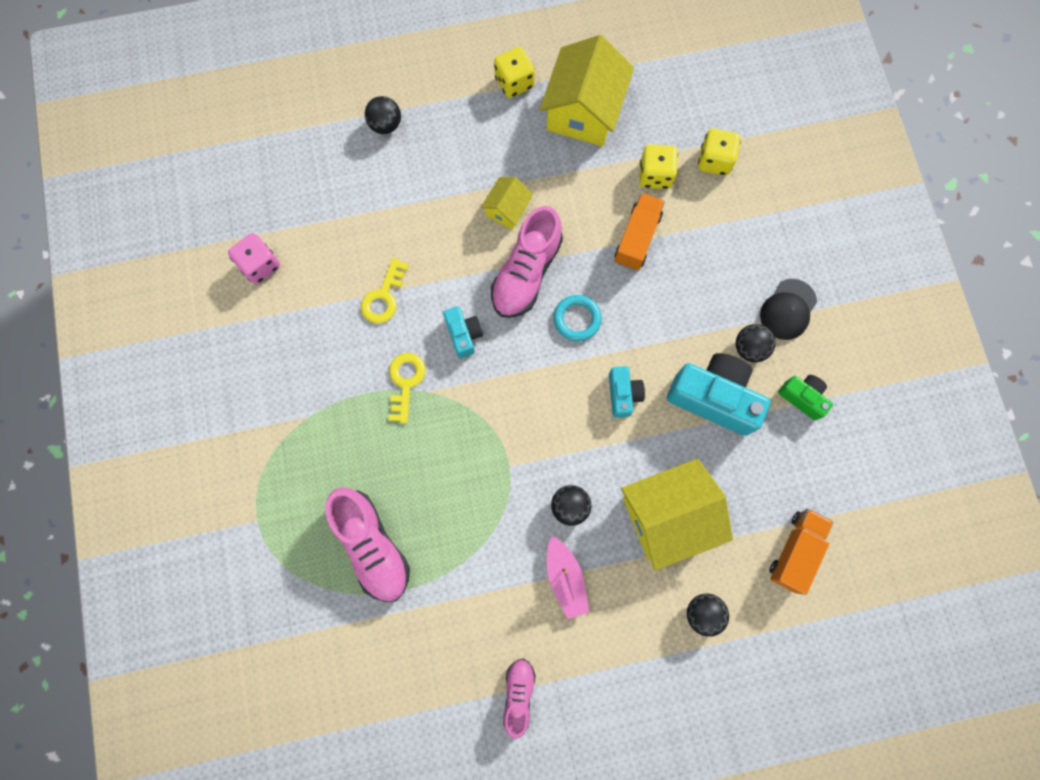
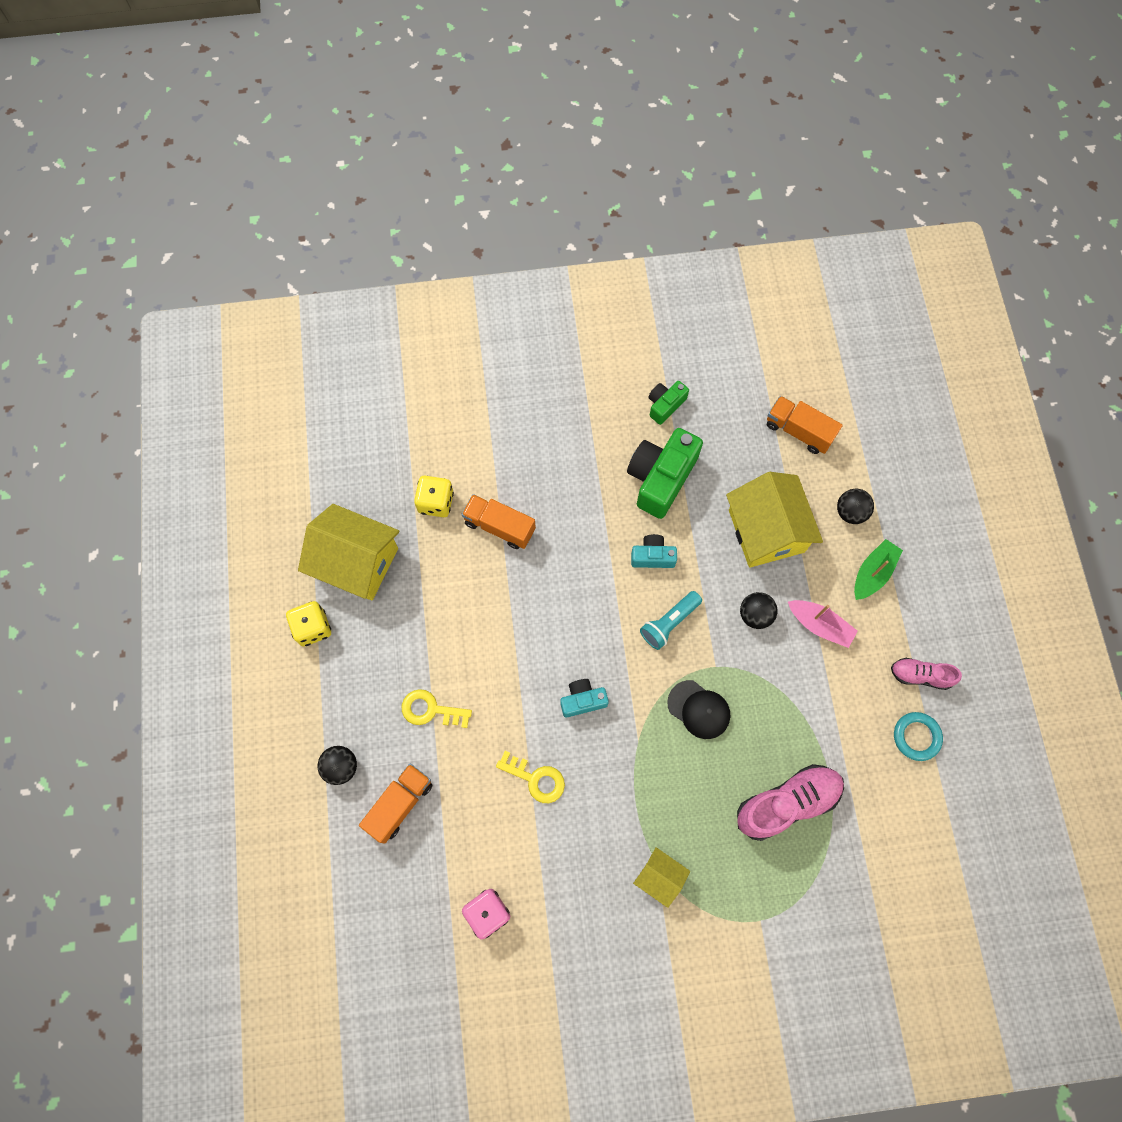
camera: 85 degrees left, 5 degrees down
(354, 179) = (400, 804): none -> orange truck
(405, 382) = (627, 761): yellow key -> yellow key (431, 710)
(507, 209) = (454, 647): yellow house -> yellow house (659, 877)
(526, 273) = (524, 634): pink shoe -> none
(552, 415) = (669, 623): none -> turquoise flashlight
(565, 578) = (819, 625): pink boat -> pink boat turned 45 degrees clockwise
(577, 319) = (576, 590): turquoise ring -> turquoise ring (916, 737)
(632, 639) = (872, 573): none -> green boat
(714, 161) = (428, 447): yellow dice -> none
(714, 397) = (661, 478): turquoise camera -> green camera
(749, 348) = (616, 442): black ball -> none
(788, 309) = (583, 405): black cap -> black cap (699, 709)

